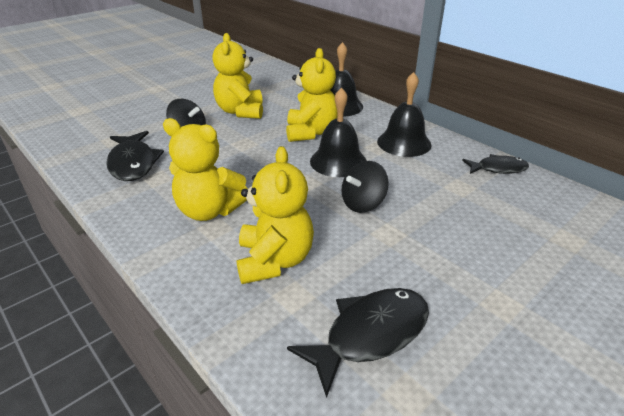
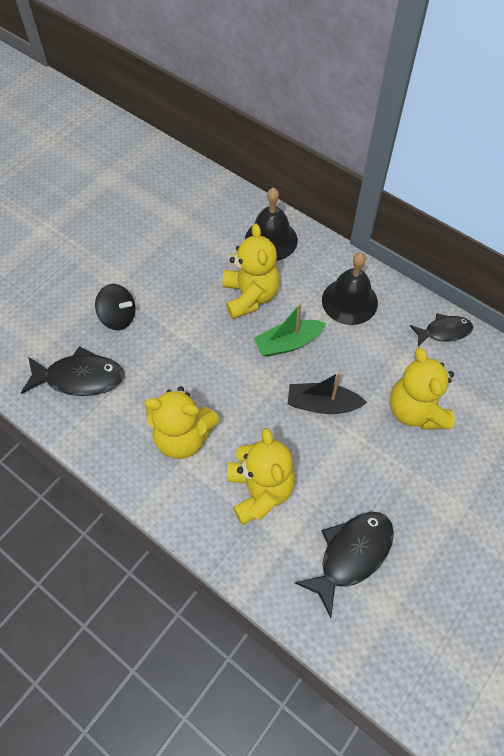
camera: 10 degrees left, 25 degrees up
(133, 163) = (80, 378): black fish -> black fish turned 60 degrees counterclockwise
(240, 111) = (162, 267): yellow teddy bear -> yellow teddy bear (416, 411)
(338, 161) = (288, 343): black bell -> green boat
(363, 203) = (322, 404): black spinning top -> black boat

